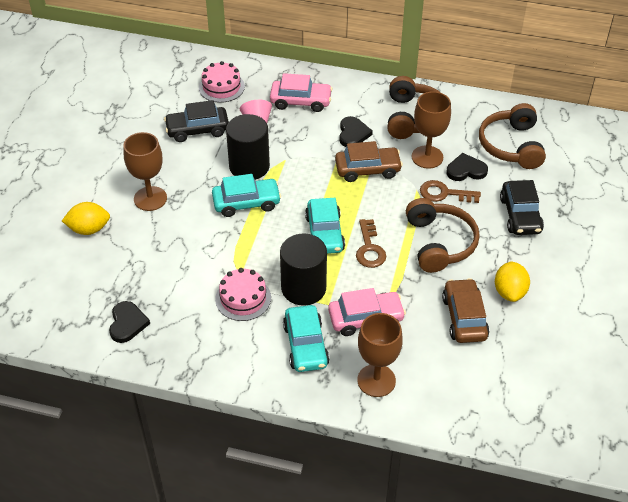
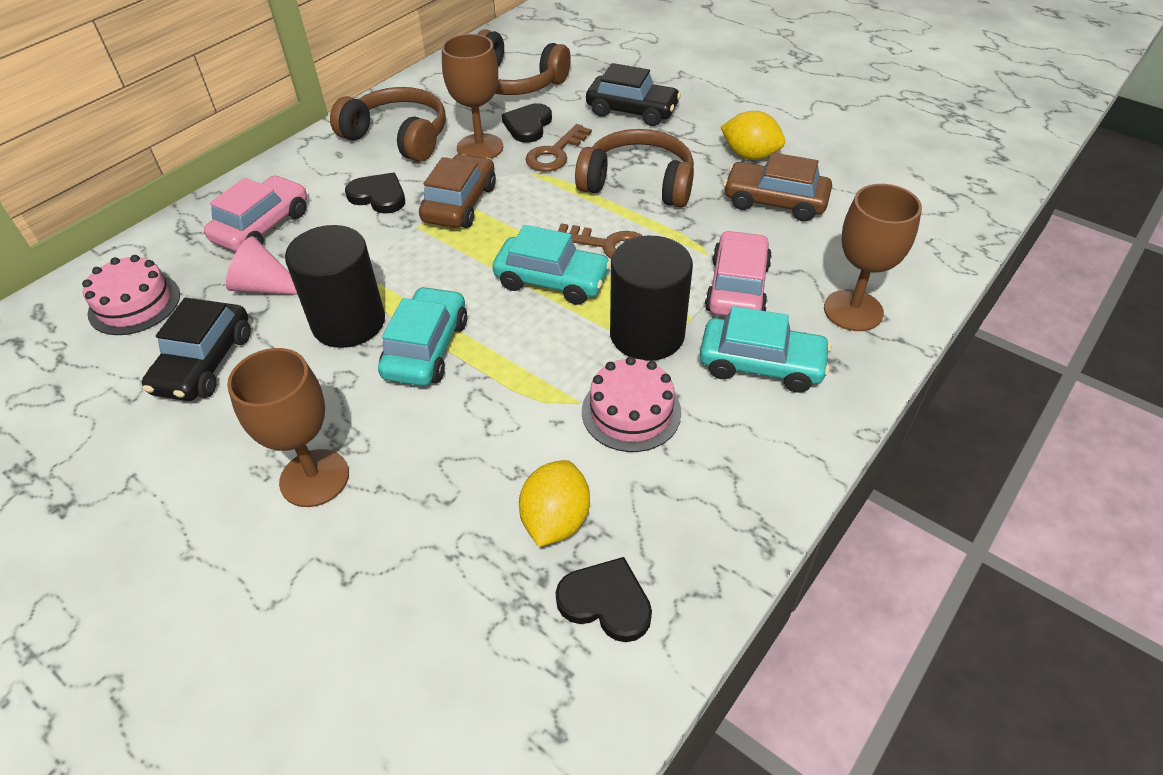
camera: 65 degrees left, 0 degrees up
(89, 229) = (317, 606): yellow lemon -> yellow lemon (555, 520)

